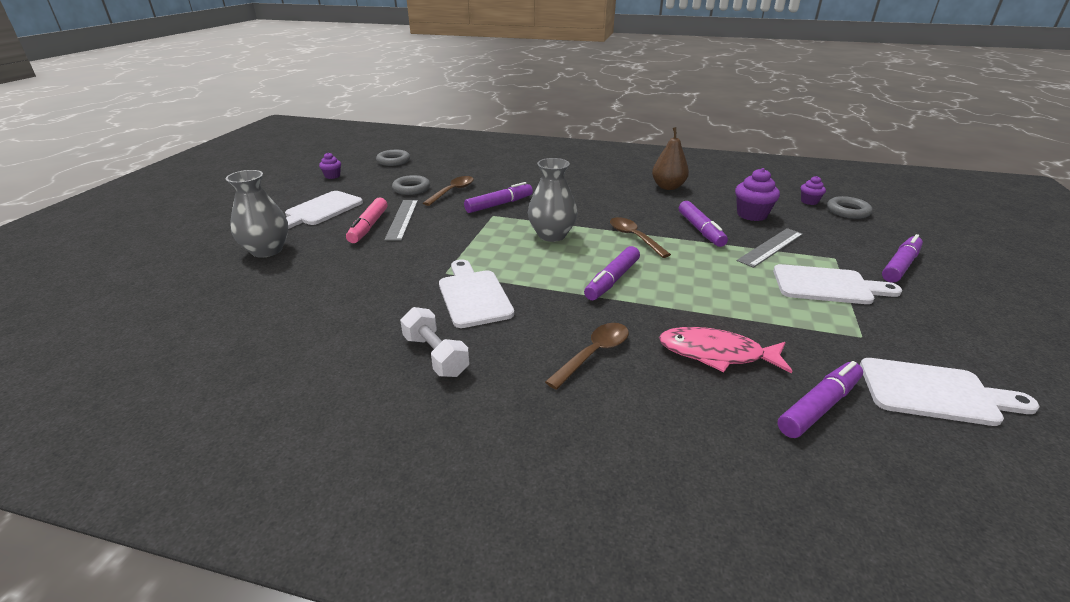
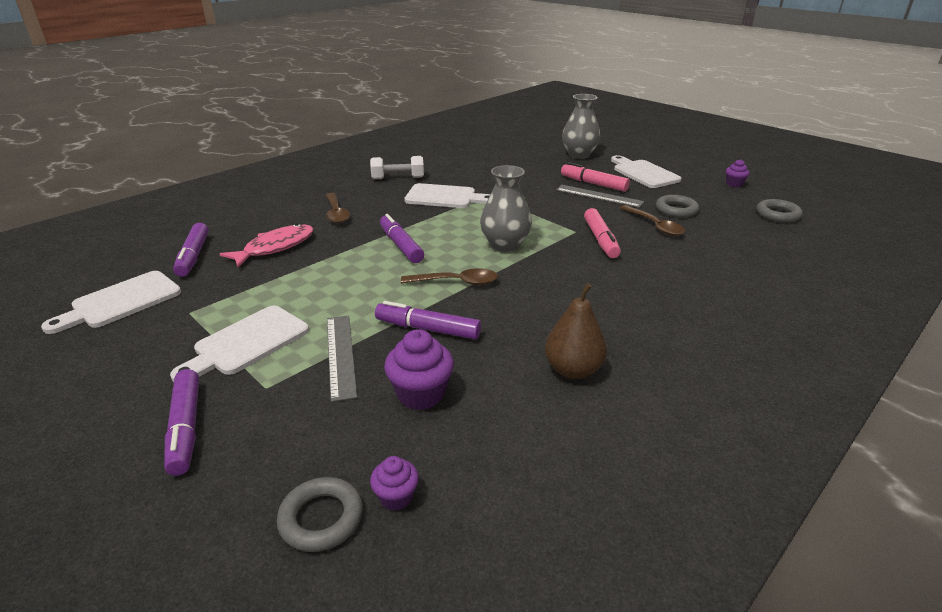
camera: 120 degrees right, 0 degrees up
(499, 204) = (600, 240): purple marker -> pink marker

